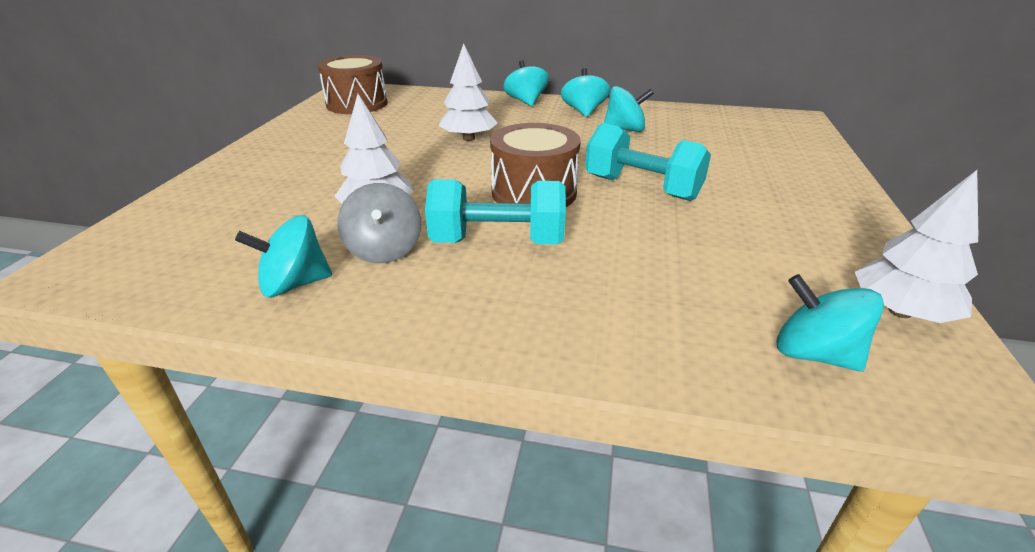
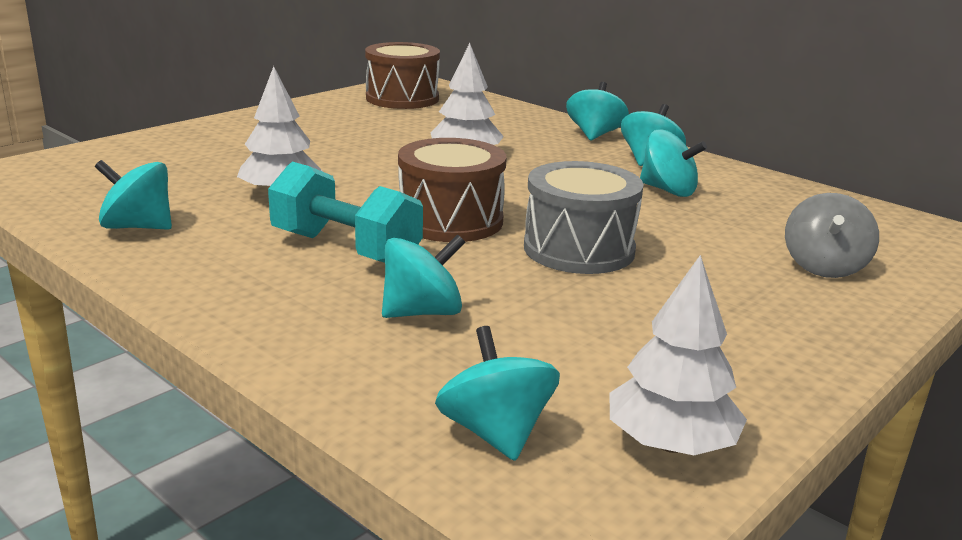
camera: 30 degrees right, 10 degrees down
(384, 250) = (240, 225): grey spinning top -> grey spinning top (824, 267)
(626, 275) = (422, 312): none -> turquoise spinning top
(642, 188) = (579, 249): turquoise dumbbell -> grey drum

